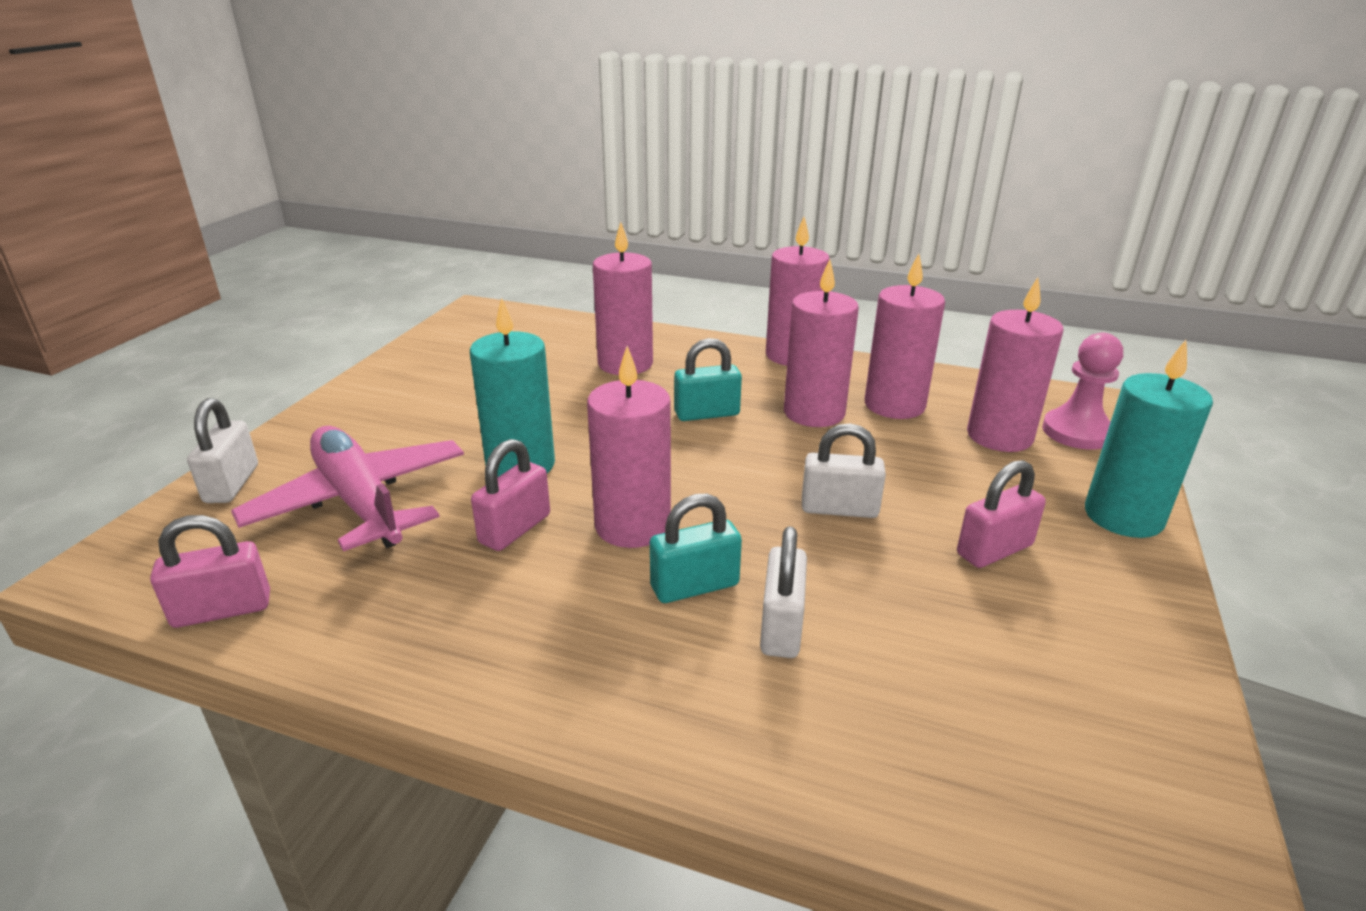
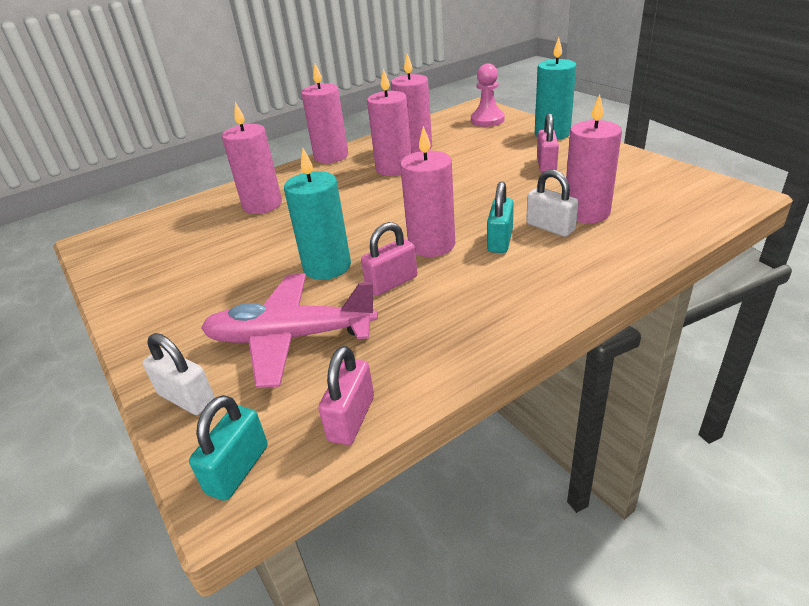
camera: 50 degrees left, 5 degrees up
(515, 529) = (392, 283): pink padlock -> pink padlock turned 75 degrees clockwise
(707, 414) = (354, 196): turquoise padlock -> turquoise padlock (238, 469)
(839, 509) = (481, 187): white padlock -> none
(999, 436) = (470, 135): pink candle -> pink candle (586, 213)

